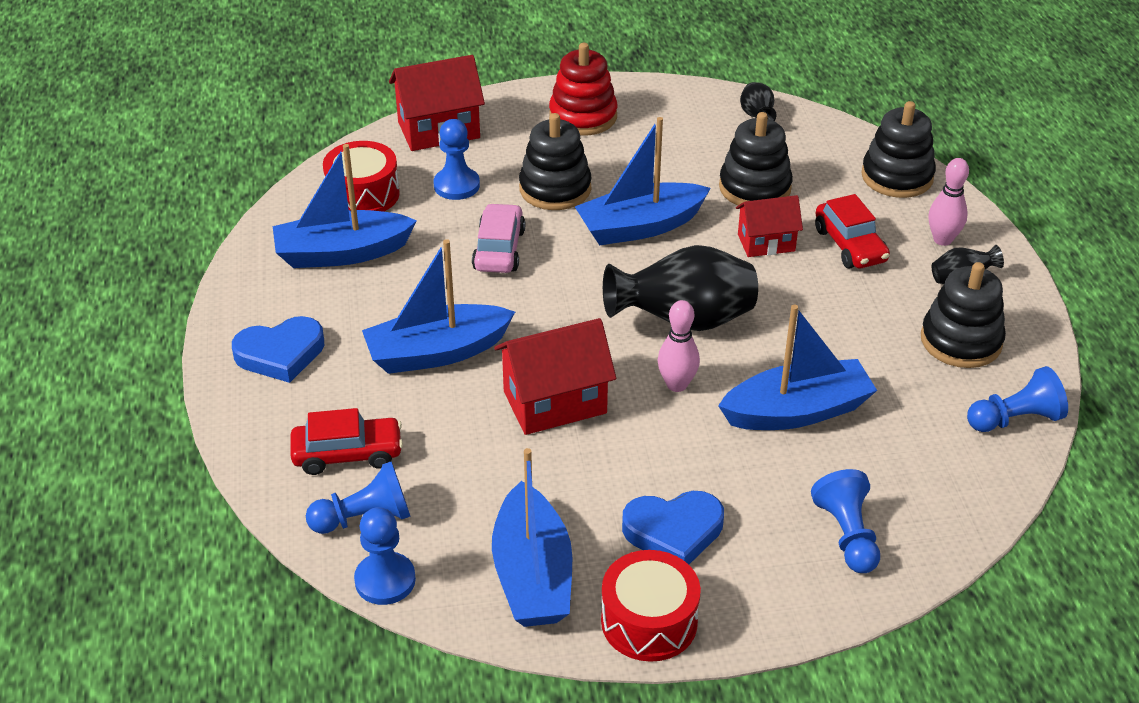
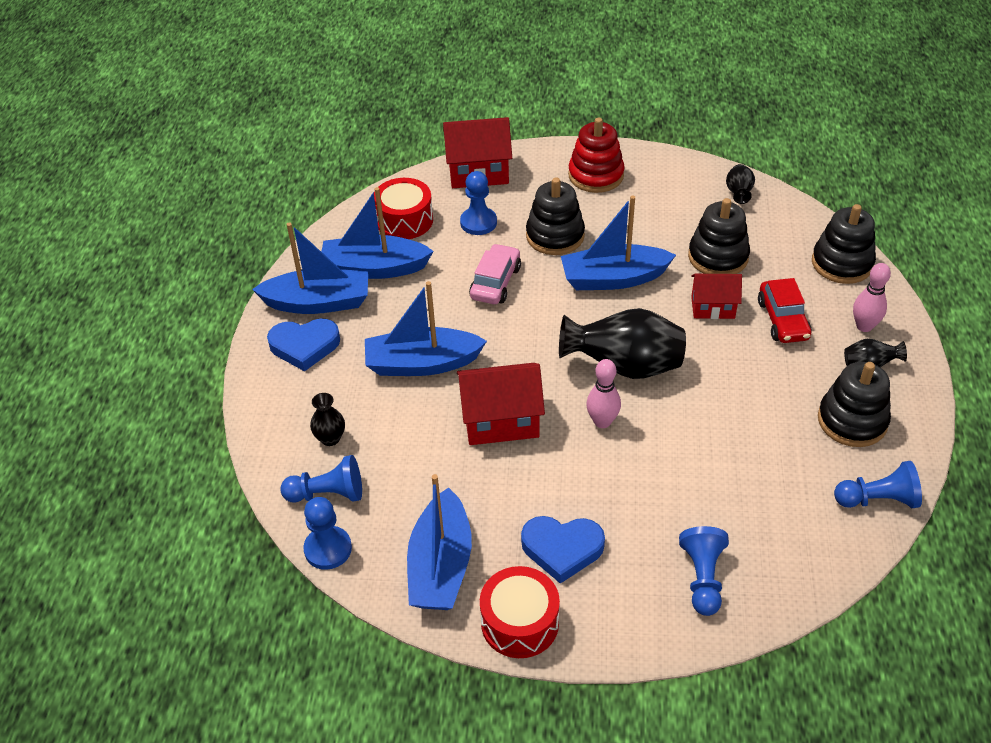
camera: 15 degrees right, 5 degrees up
(348, 454) = (330, 438): red car -> black vase
(797, 411) = (694, 461): blue boat -> blue boat (318, 302)

